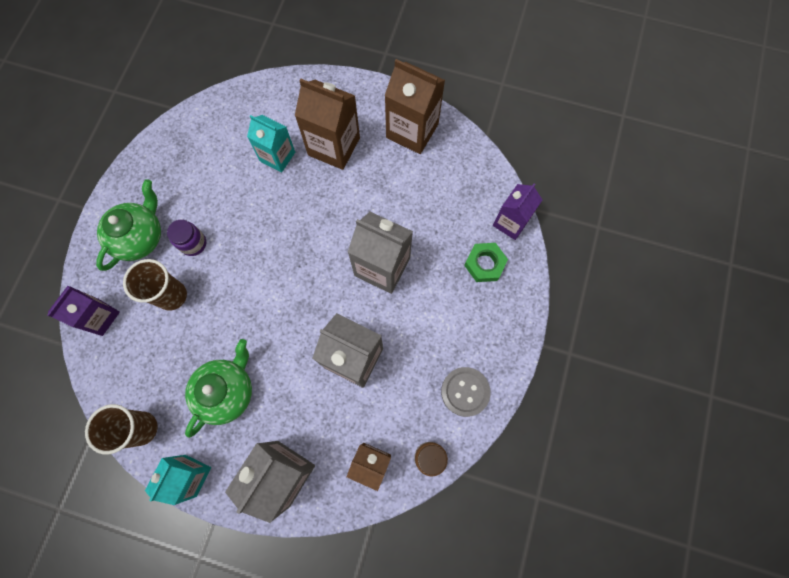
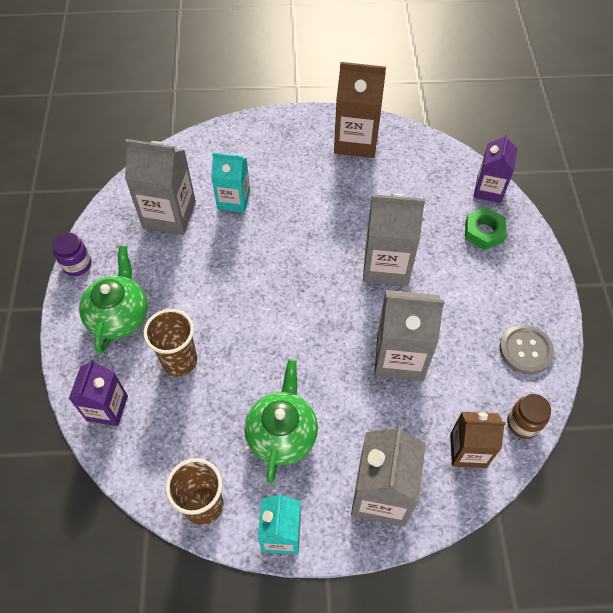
camera: 20 degrees left, 15 degrees down
(193, 243) = (181, 304): purple jar -> purple jar (77, 264)
(217, 153) = (169, 215): none -> grey carton
(334, 146) = (286, 175): brown carton -> none

